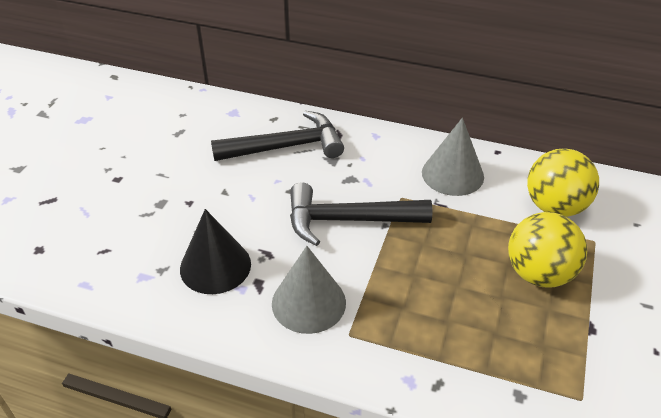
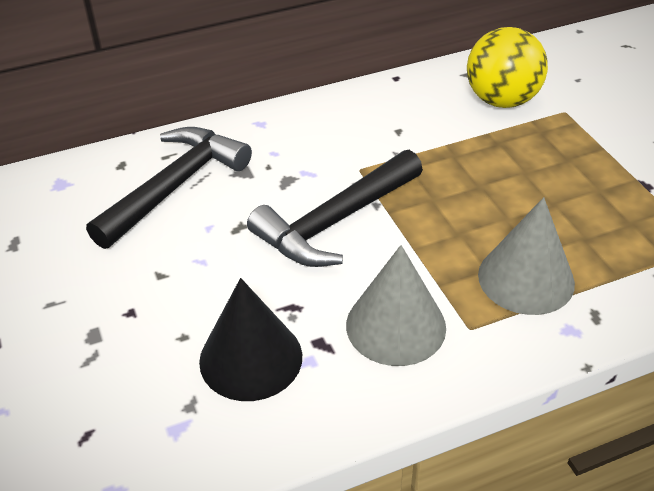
camera: 40 degrees left, 0 degrees up
(452, 174) = (381, 120): grey cone -> grey cone (526, 278)
(539, 273) = (557, 165): yellow ball -> none

